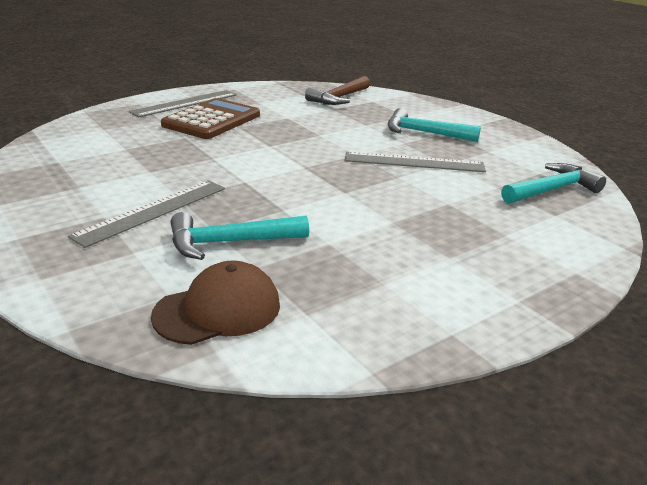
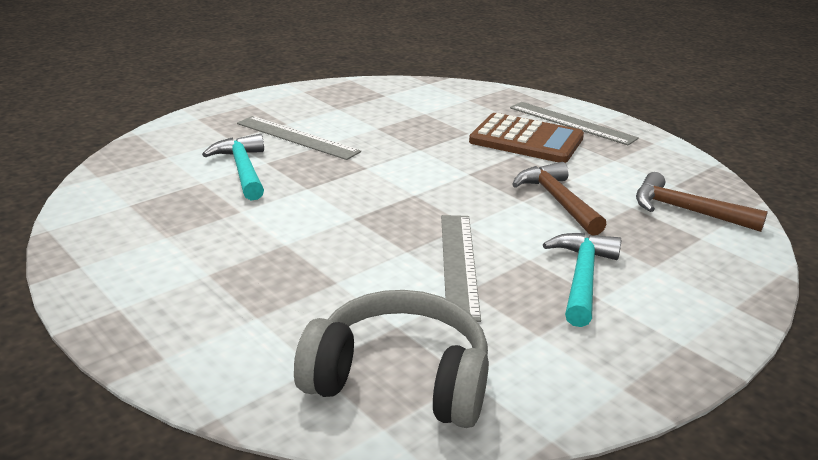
camera: 85 degrees right, 0 degrees up
(218, 310) = (144, 173): brown cap -> none
(322, 125) = (557, 201): none -> brown hammer
(552, 190) = (399, 379): turquoise hammer -> grey headphones

